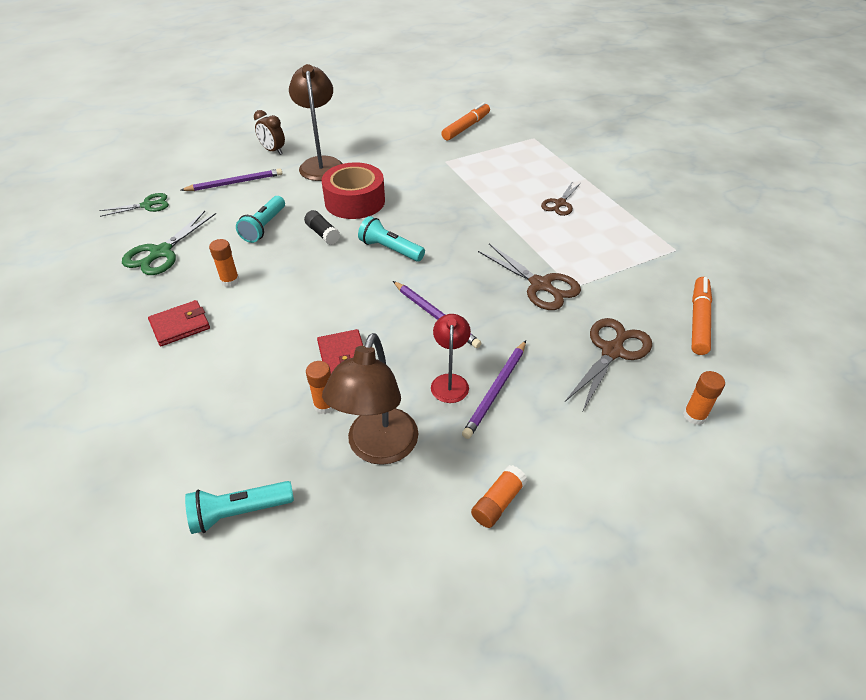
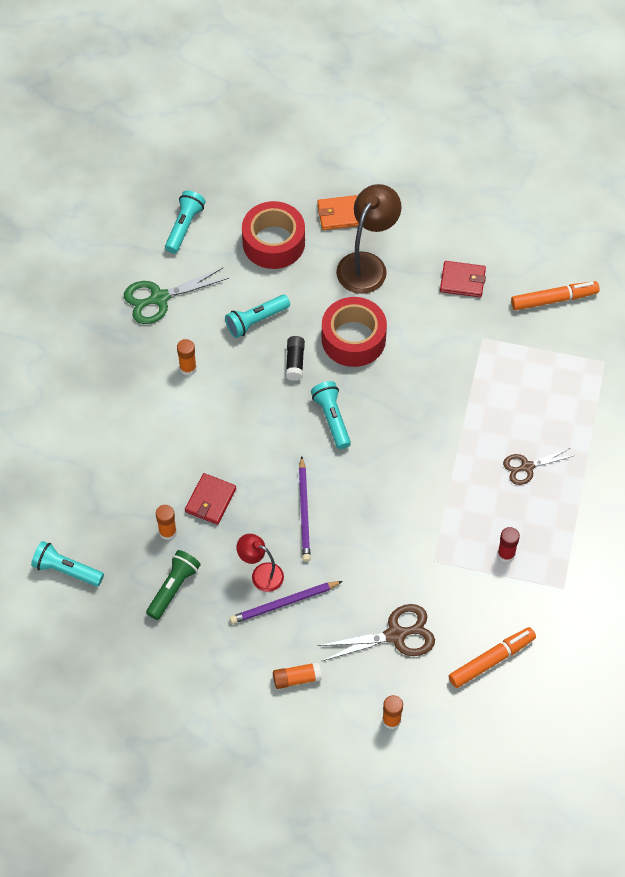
camera: 40 degrees right, 15 degrees up
(147, 205) = (184, 227): green scissors -> turquoise flashlight
(180, 325) = (125, 391): red wallet -> red wallet (462, 281)
(235, 183) = (273, 242): purple pencil -> red tape
(273, 151) = (340, 214): brown clock -> orange wallet
(378, 448) = (173, 588): brown lamp -> green flashlight
(450, 381) = (261, 574): red lamp -> red lamp turned 105 degrees counterclockwise
(498, 502) = (209, 676): orange glue stick -> orange glue stick (297, 678)
(540, 285) = (410, 541): brown scissors -> none
(614, 254) = (506, 554): none -> red glue stick

